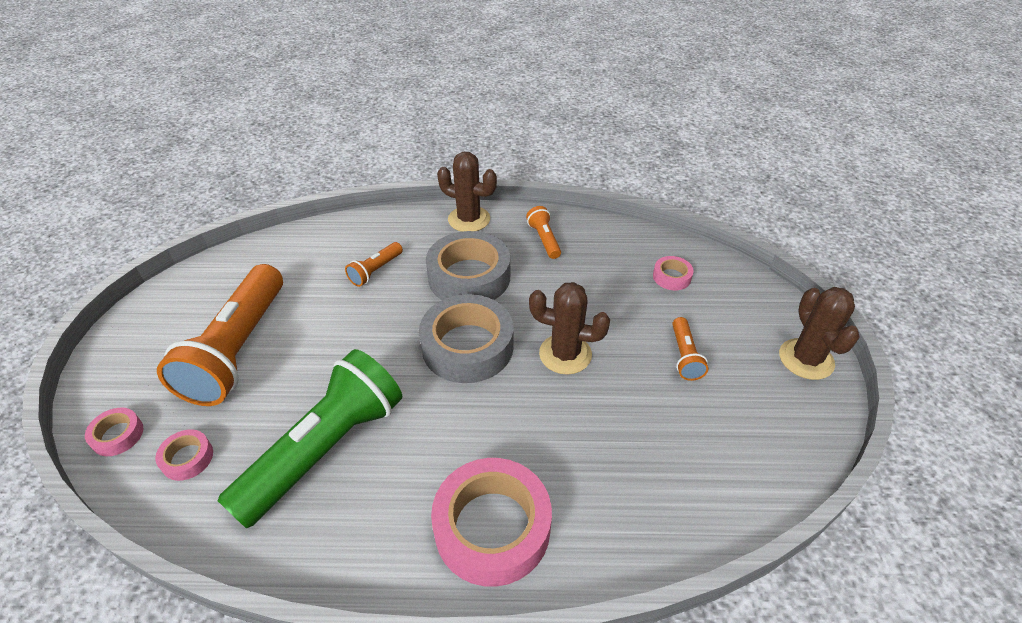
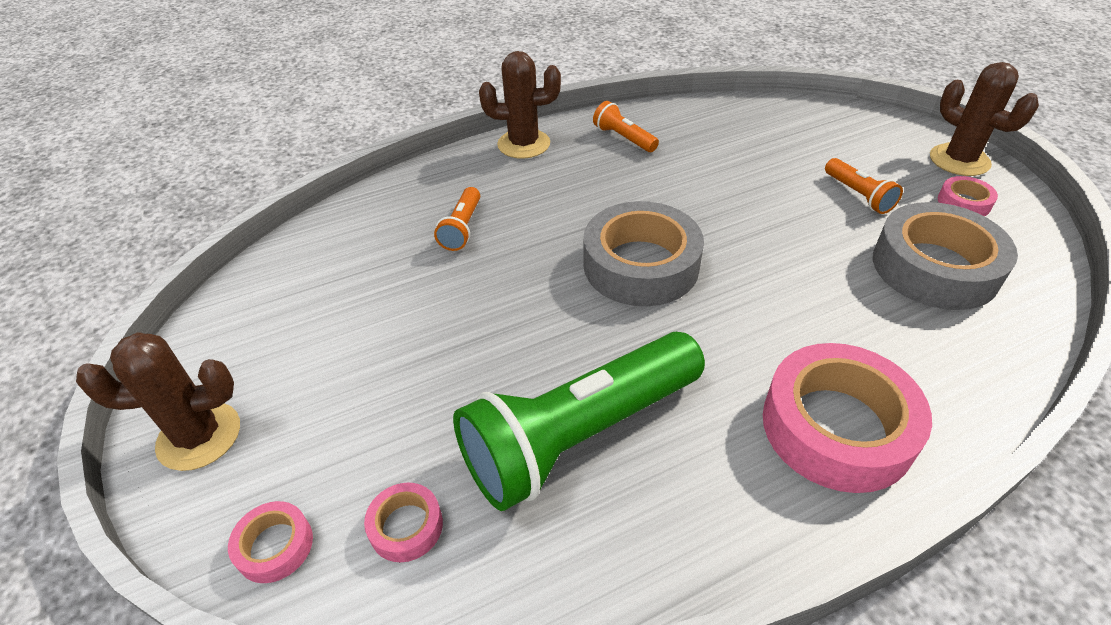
camera: 25 degrees left, 0 degrees up
(238, 349) = (360, 374): orange flashlight -> none
(325, 449) = (579, 435): green flashlight -> green flashlight turned 135 degrees counterclockwise
(469, 277) = (577, 198): grey tape -> grey tape (934, 267)
(565, 354) = (748, 235): brown cactus -> brown cactus (199, 436)
(671, 277) = (779, 132): pink tape -> pink tape (964, 203)

